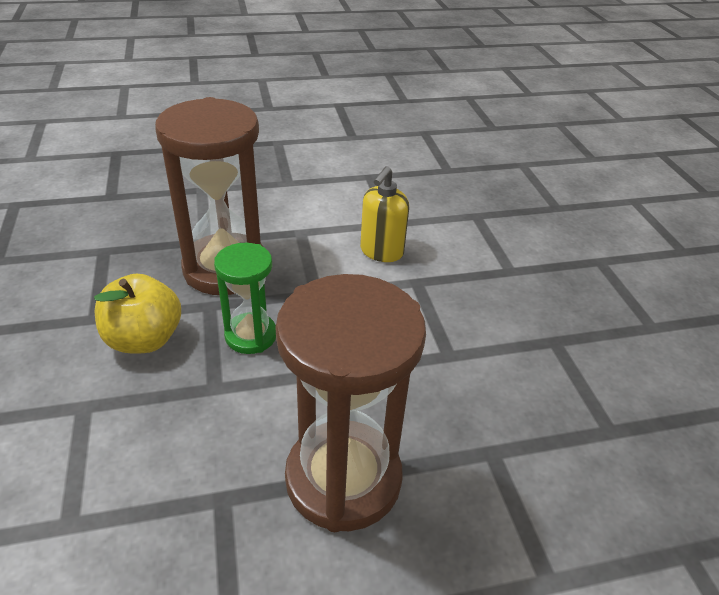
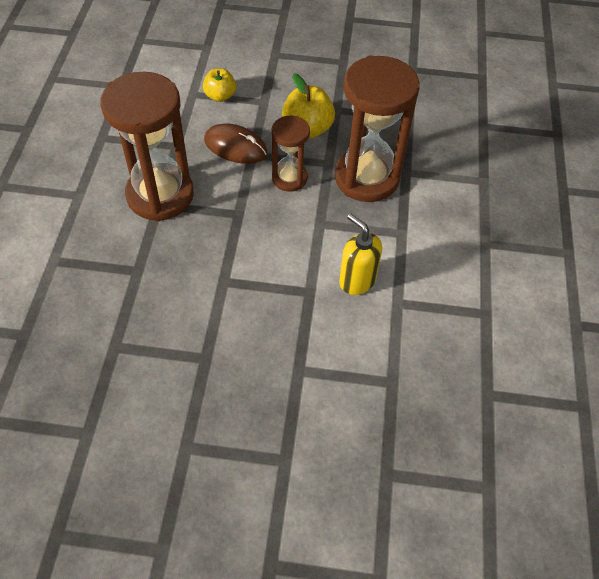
camera: 110 degrees right, 15 degrees up
(73, 474) = (220, 96): none -> yellow apple
(203, 412) = (235, 147): none -> brown mouse
(251, 336) = (289, 178): green hourglass -> brown hourglass

